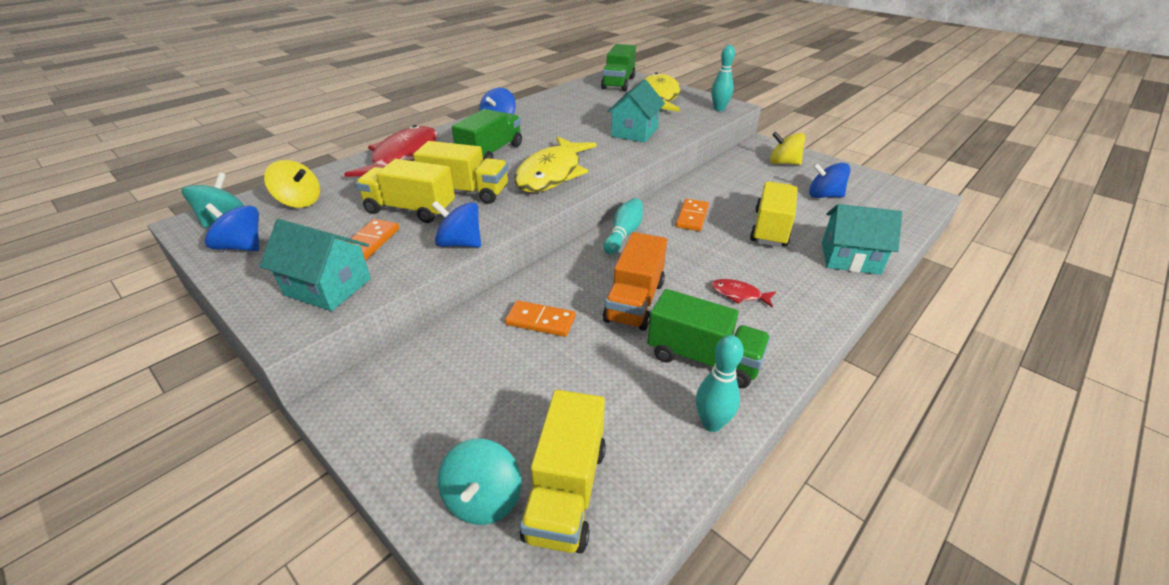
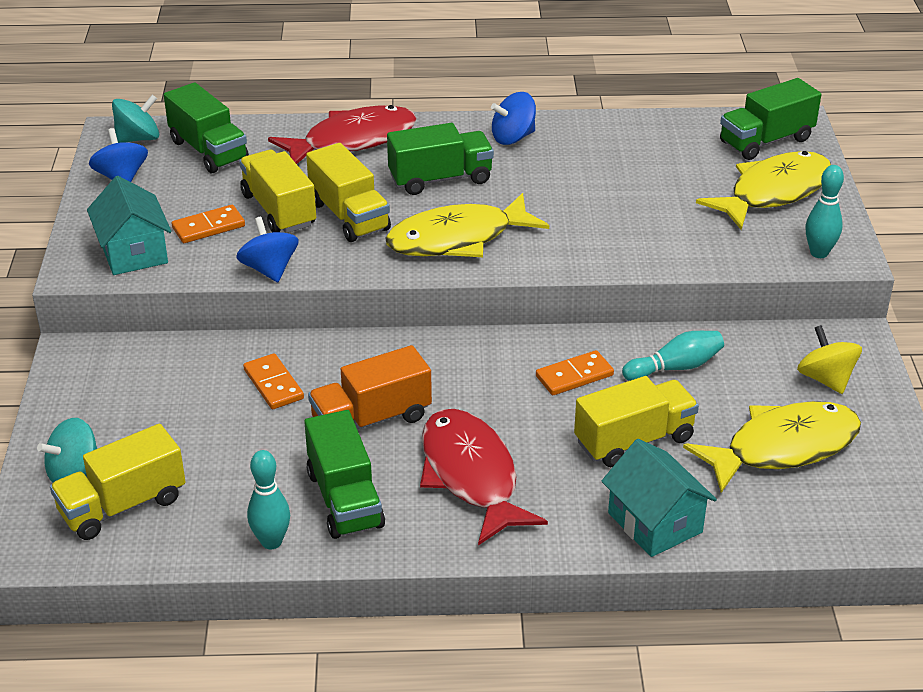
camera: 45 degrees right, 0 degrees up
(299, 201) = (208, 151): yellow spinning top -> green truck
(623, 234) = (471, 351): turquoise bowling pin -> turquoise bowling pin (675, 367)
(634, 132) = (640, 231): turquoise house -> none
(738, 294) = (471, 475): red fish -> red fish, size x2.34
(824, 196) = (783, 448): blue spinning top -> yellow fish

